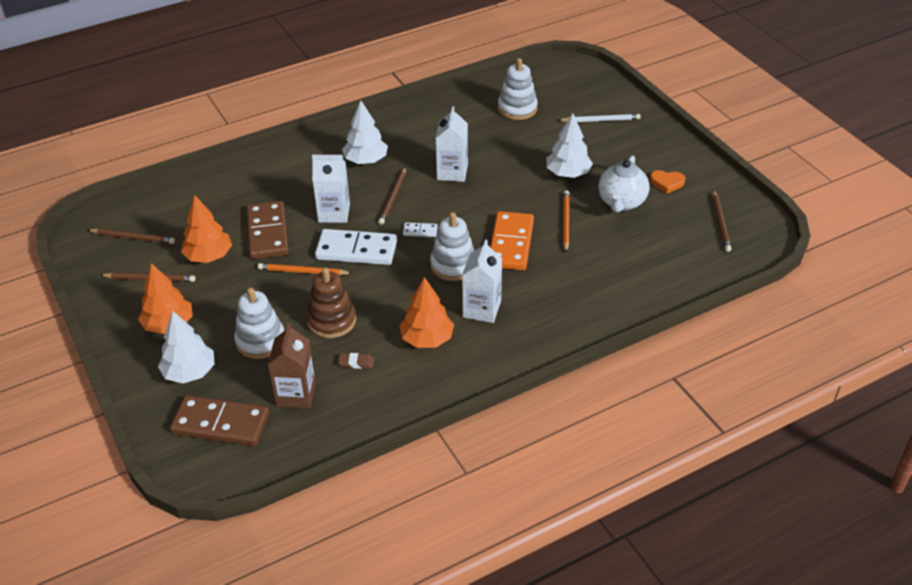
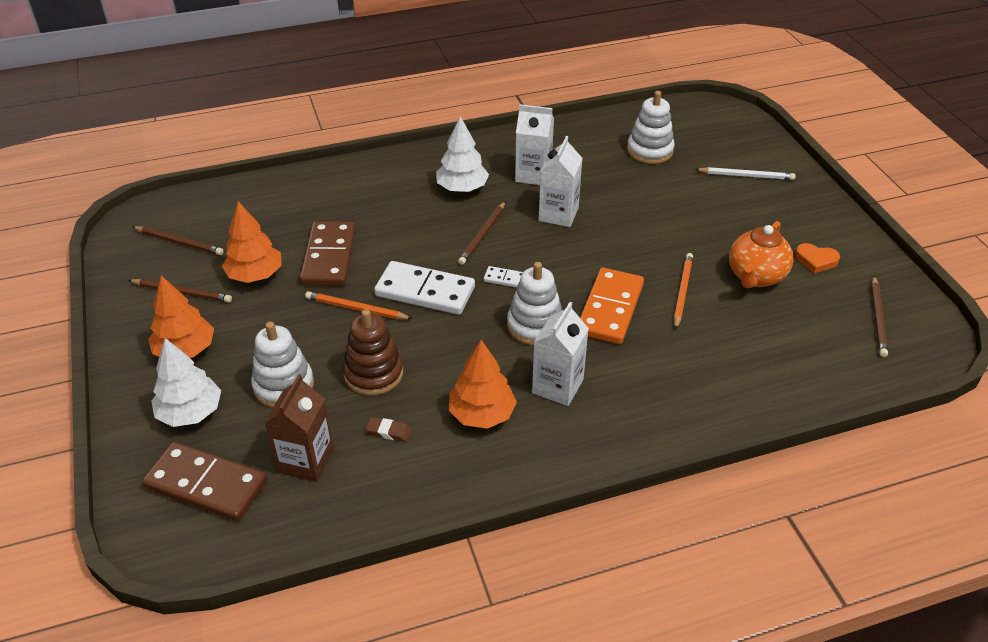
camera: 10 degrees right, 0 degrees up
(334, 213) = (410, 244): white carton -> white carton (533, 175)
(568, 173) = (696, 233): white tree -> none
(621, 202) = (755, 277): white teapot -> orange teapot

